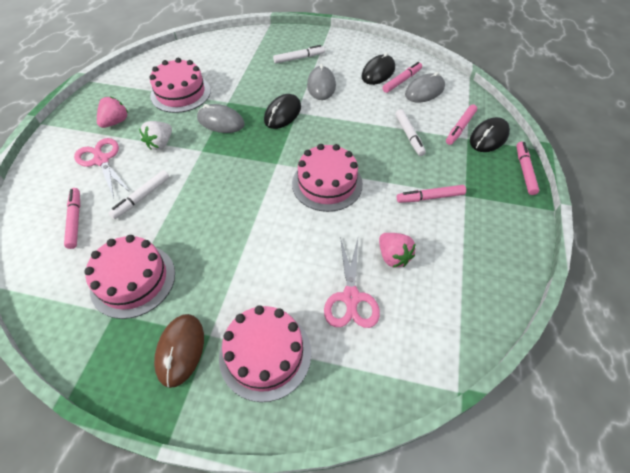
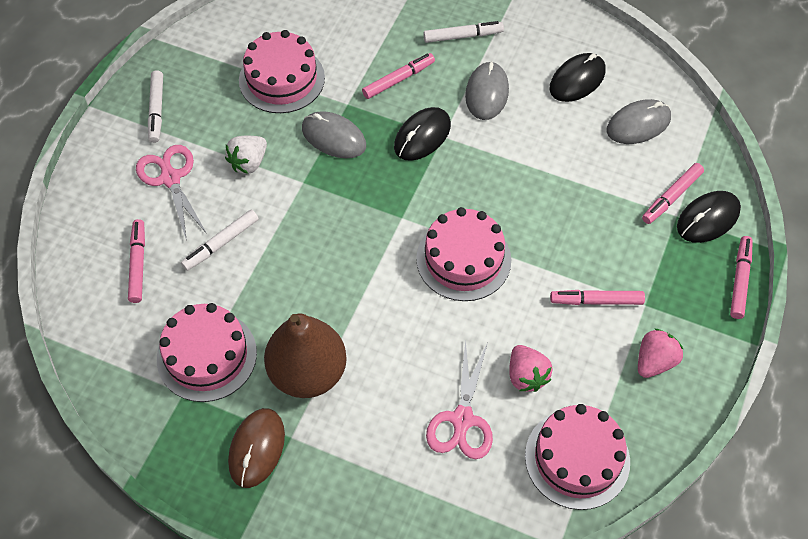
camera: 10 degrees right, 5 degrees up
(115, 122) = (189, 117): pink strawberry -> pink strawberry (654, 361)
(219, 281) = (308, 373): none -> brown pear
(265, 354) = (351, 469): pink cake -> pink cake (577, 458)
(402, 81) = (609, 101): pink marker -> pink marker (398, 80)
(409, 135) = (594, 199): white marker -> white marker (156, 110)

